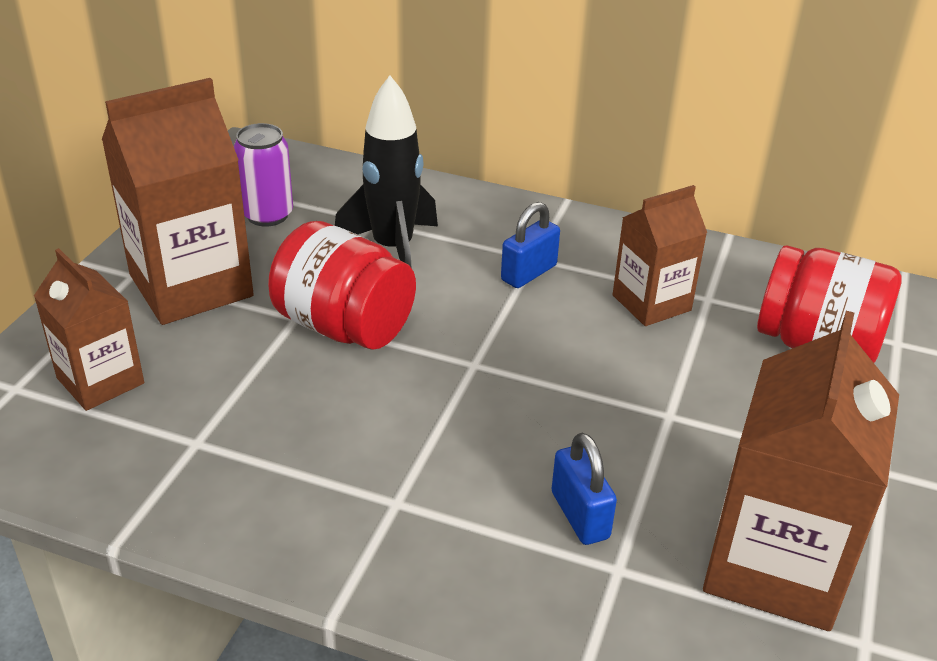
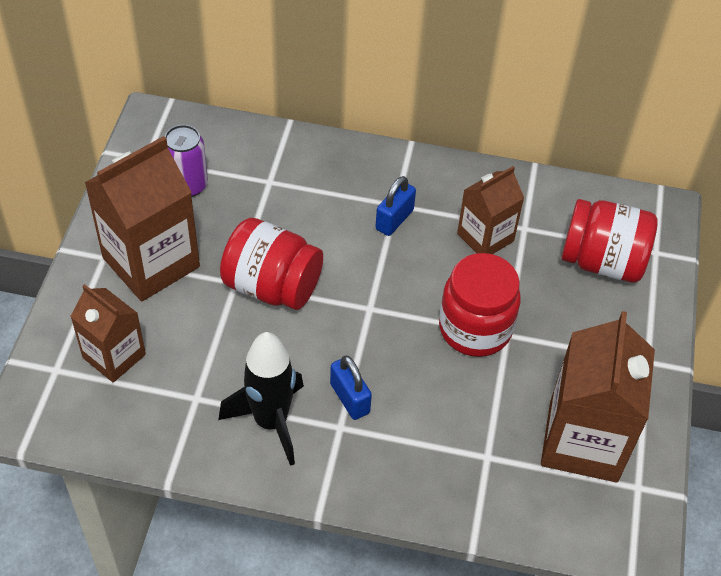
camera: 10 degrees left, 15 degrees up
(393, 249) = (291, 209): black rocket -> black rocket (271, 422)
(580, 515) = (459, 421): blue padlock -> blue padlock (350, 398)
(622, 403) = (475, 328): none -> red jar

